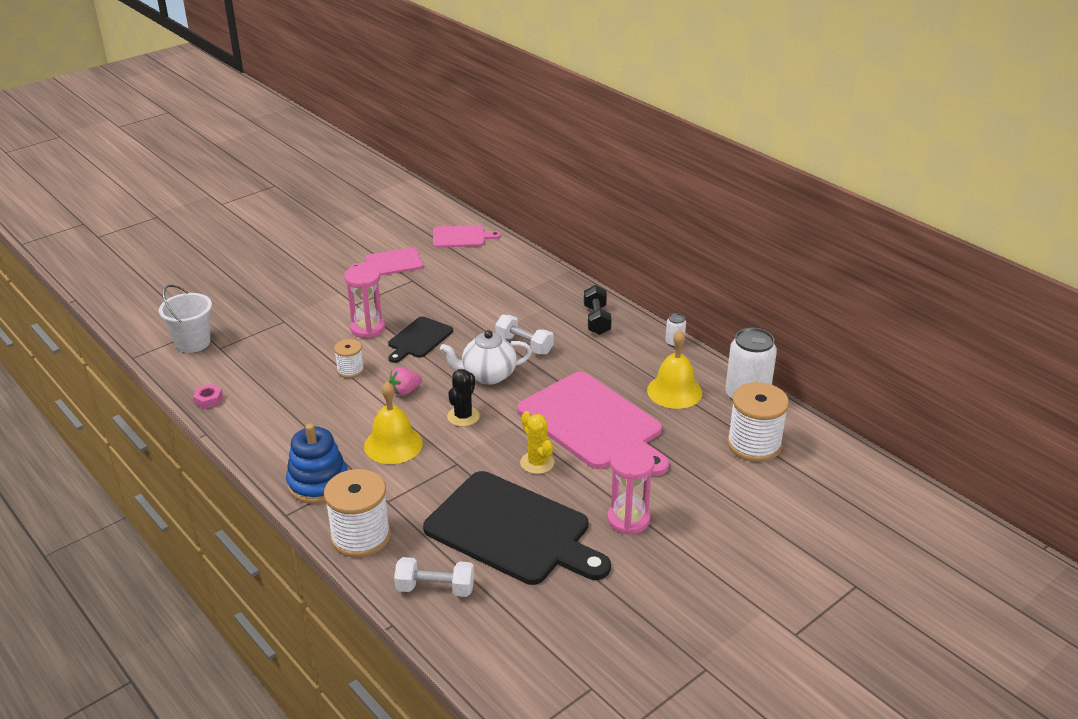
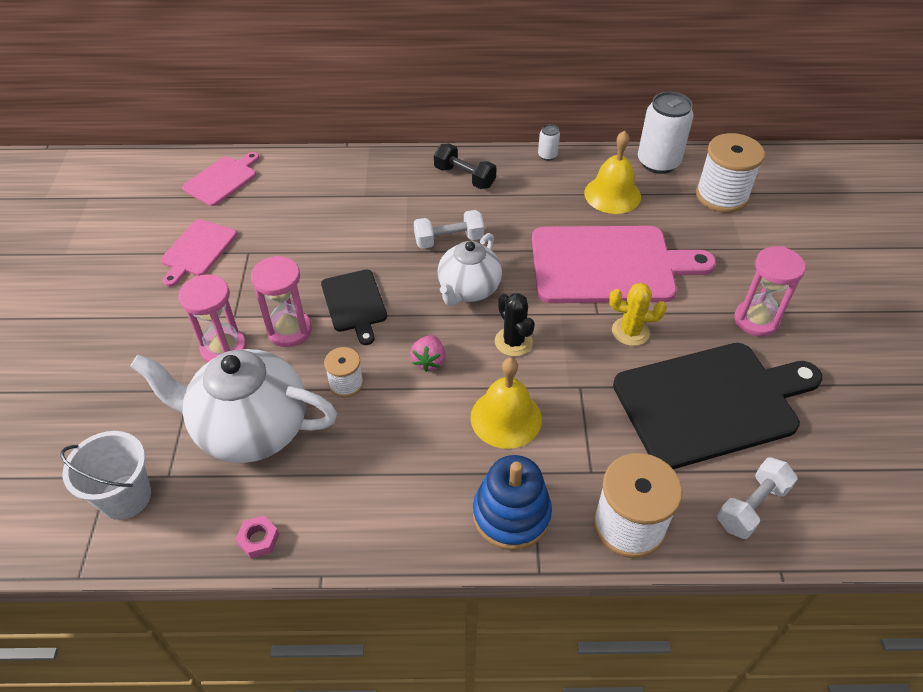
camera: 50 degrees left, 15 degrees up
(279, 355) = (250, 429): none -> white teapot
(326, 315) = (224, 349): none -> pink hourglass

